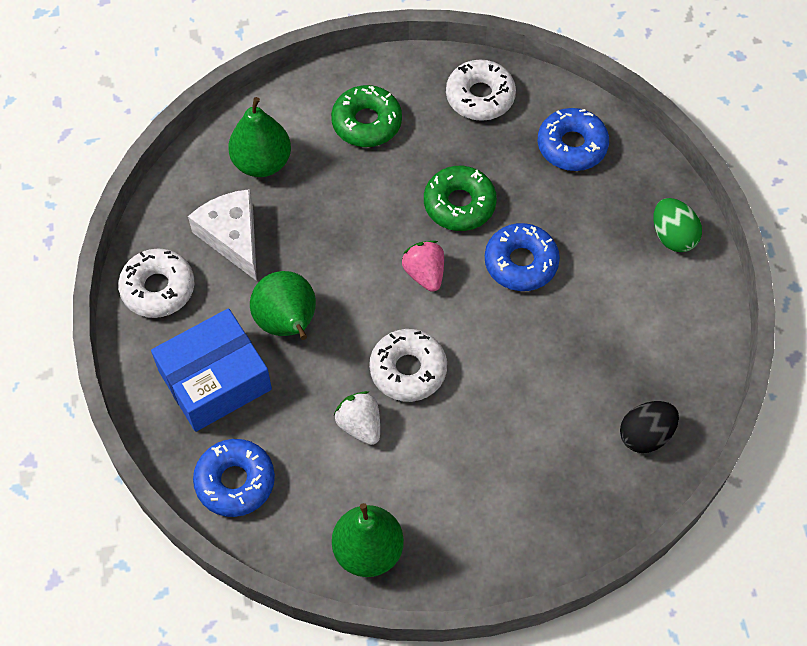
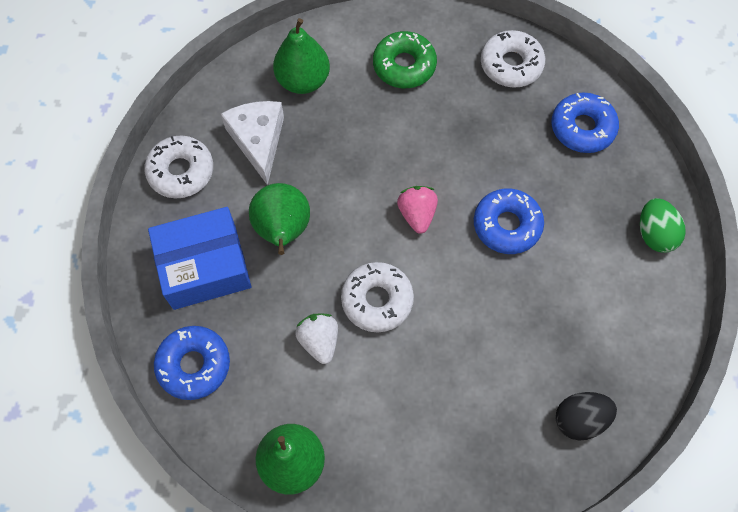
camera: 15 degrees right, 5 degrees up
(459, 204) = (466, 158): green donut -> none

